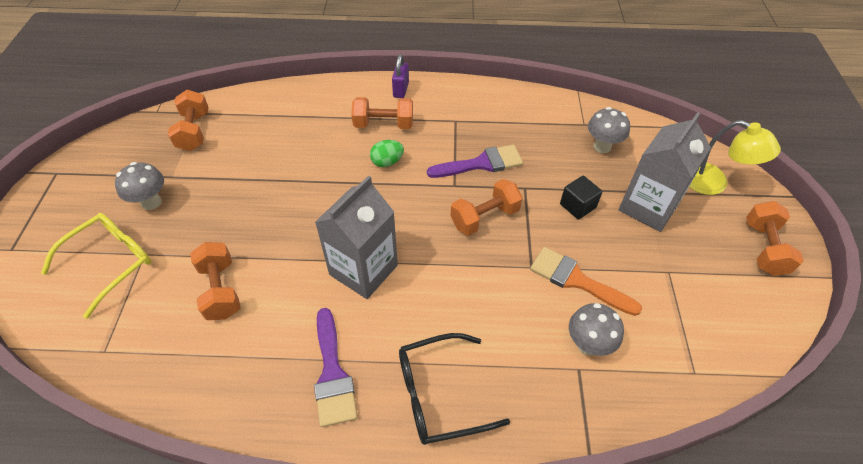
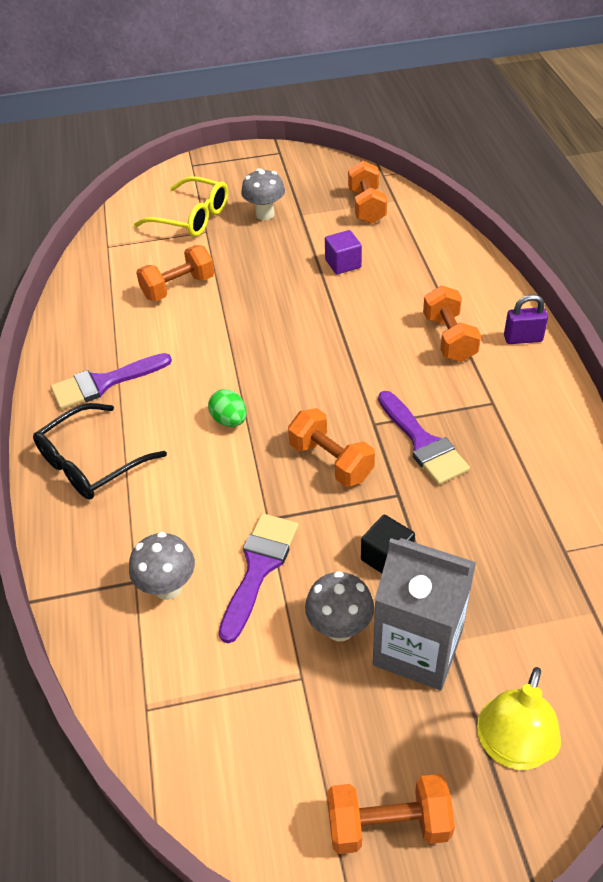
camera: 80 degrees right, 5 degrees down
(194, 131) = (366, 207): orange dumbbell -> orange dumbbell turned 75 degrees counterclockwise
(262, 163) = (343, 264): none -> purple cube
(363, 270) = (225, 374): grey carton -> none
(387, 162) = (386, 356): green egg -> green egg (229, 420)
(438, 395) = (90, 463): black glasses -> black glasses turned 105 degrees counterclockwise
(576, 280) = (259, 567): orange brush -> purple brush
(602, 147) = (523, 578): grey mushroom -> grey mushroom (339, 628)

